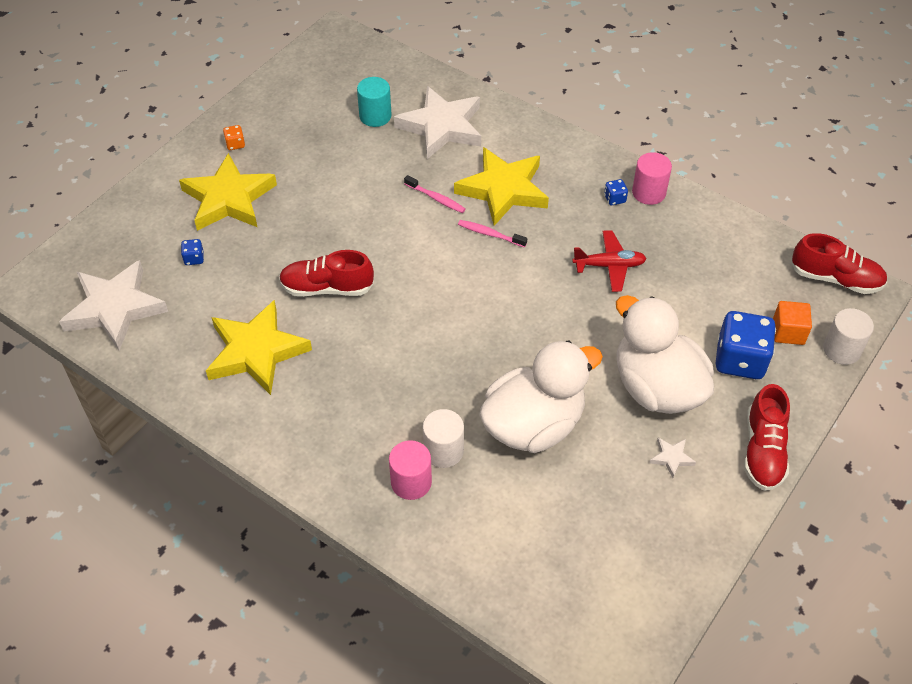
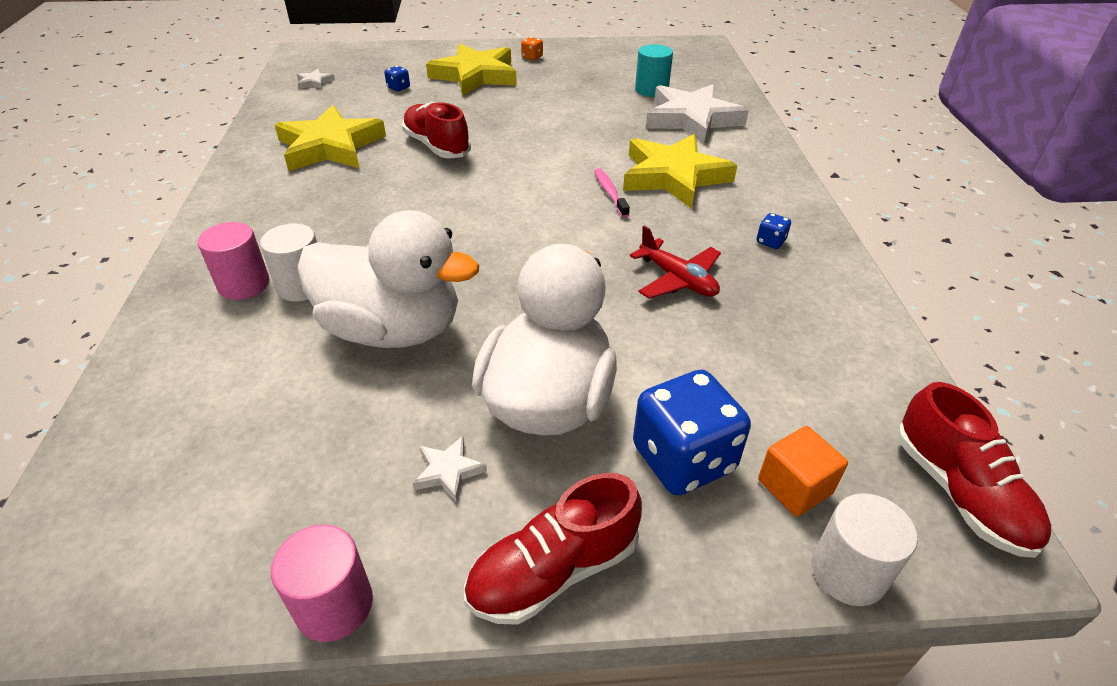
camera: 50 degrees right, 10 degrees down
(115, 308) = (314, 82): white star -> white star, size x0.40
(436, 198) = (609, 150): pink toothbrush -> none
(648, 192) = (817, 259): pink cylinder -> pink cylinder (334, 605)

